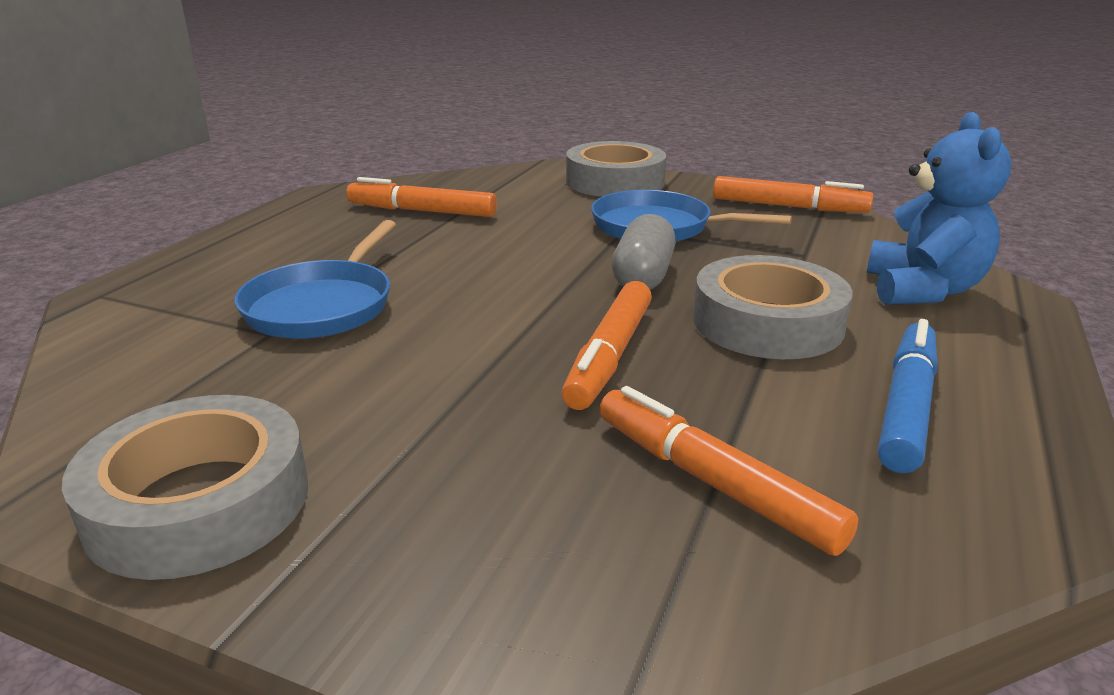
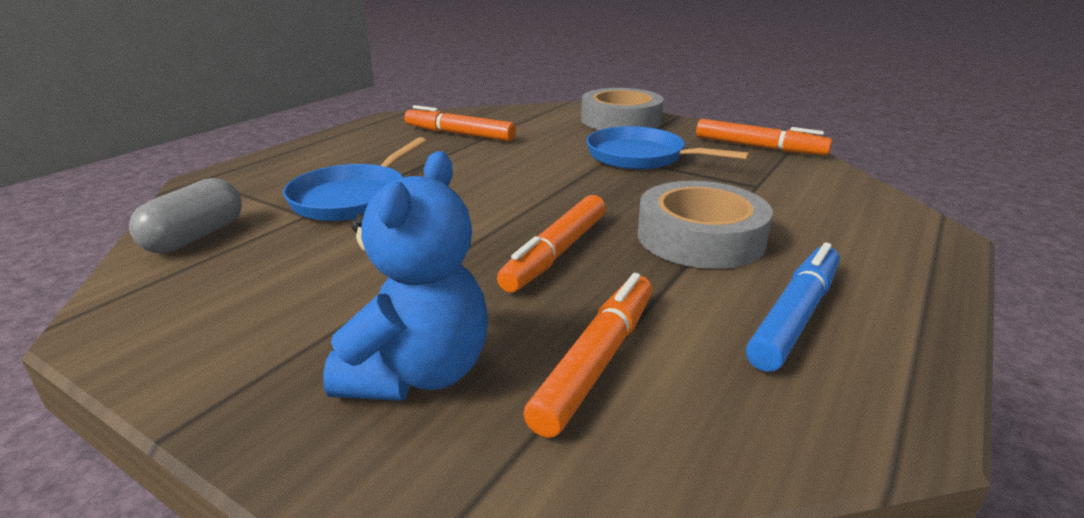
camera: 10 degrees right, 0 degrees up
(199, 502) = (196, 332): grey tape -> none
(643, 276) = (611, 194): grey capsule -> grey capsule (195, 237)
(713, 482) = (597, 361): orange marker -> orange marker turned 60 degrees clockwise
(922, 290) = (850, 221): blue teddy bear -> blue teddy bear (418, 373)

